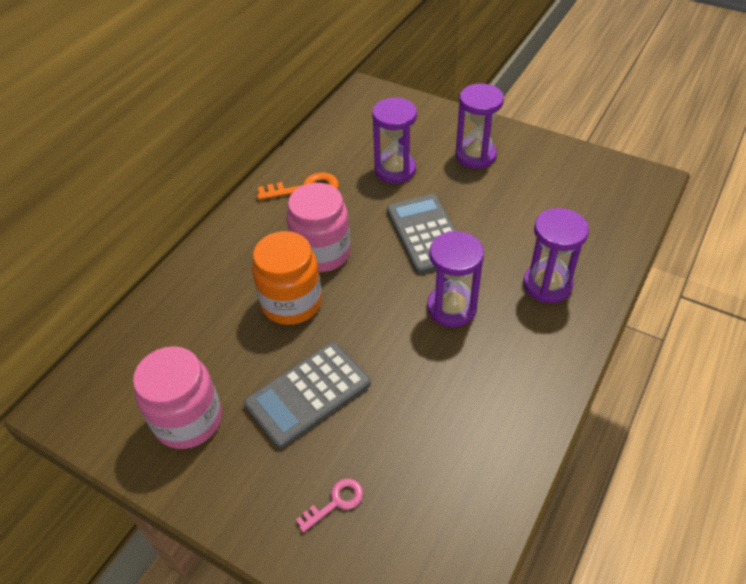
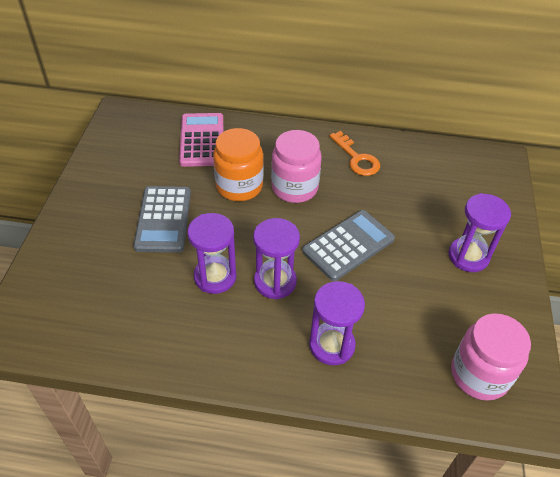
camera: 65 degrees right, 0 degrees up
(187, 321) = (202, 140): none -> pink calculator
(188, 420) = (126, 168): pink jar -> pink jar (479, 374)
(308, 394) = (163, 219): grey calculator -> grey calculator turned 120 degrees counterclockwise
(336, 502) = (84, 259): pink key -> none
(395, 170) = (412, 205): purple hourglass -> purple hourglass (215, 277)

